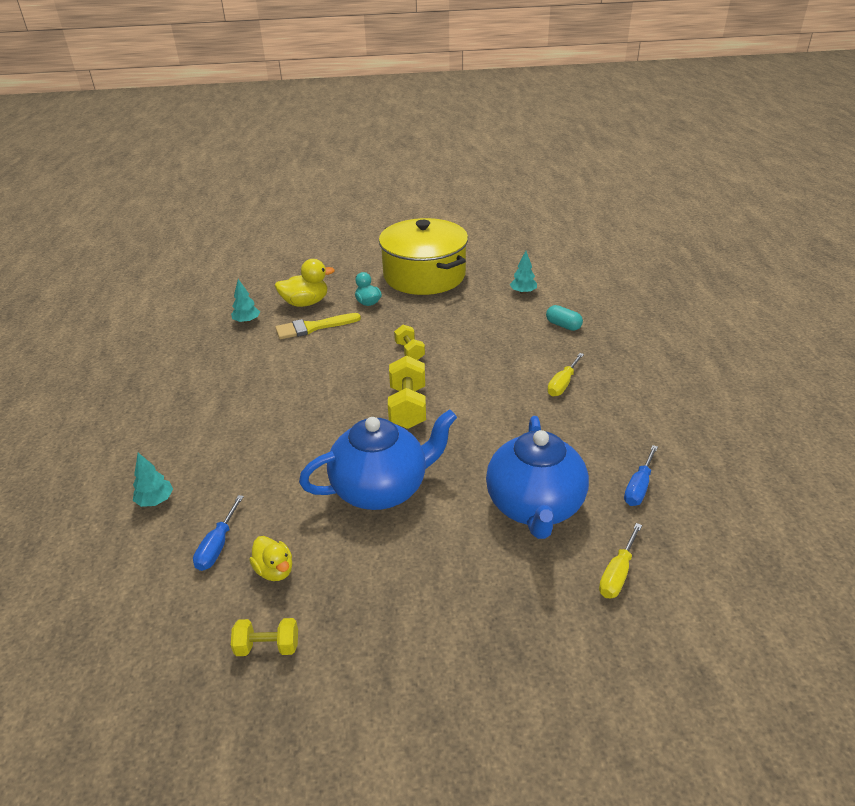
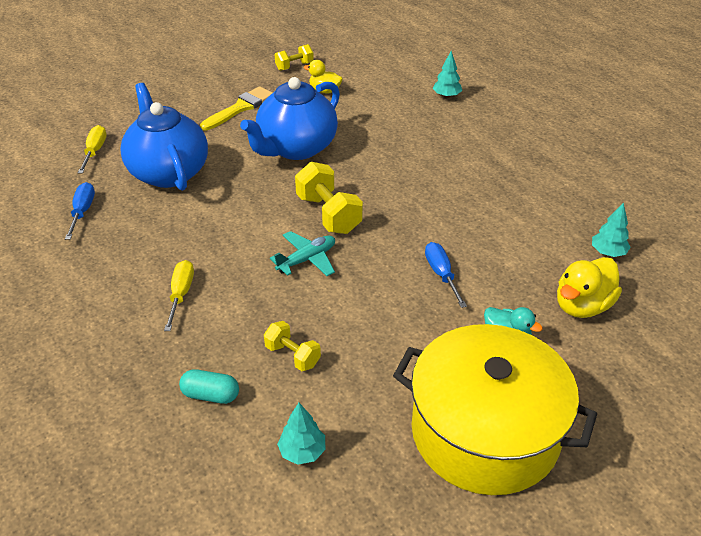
camera: 150 degrees right, 5 degrees up
(218, 545) = (374, 90): blue screwdriver -> blue screwdriver (441, 274)
(313, 327) = (524, 272): yellow brush -> yellow brush (240, 108)
(409, 351) = (381, 277): yellow dumbbell -> yellow dumbbell (292, 355)
(453, 379) = (307, 259): none -> turquoise plane

